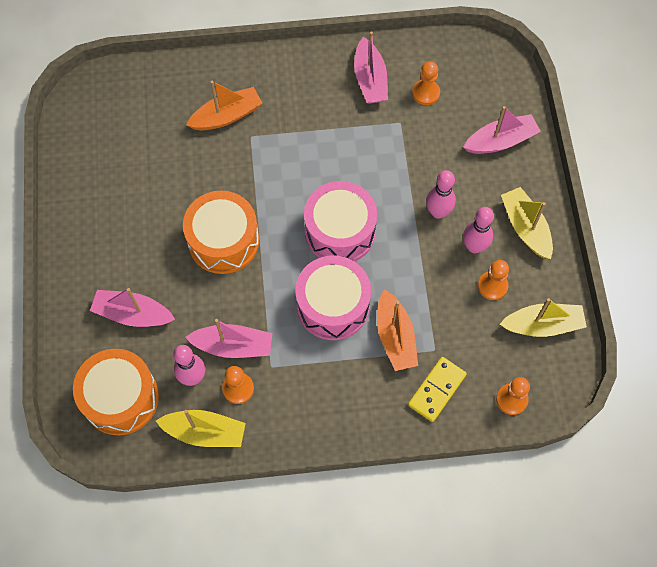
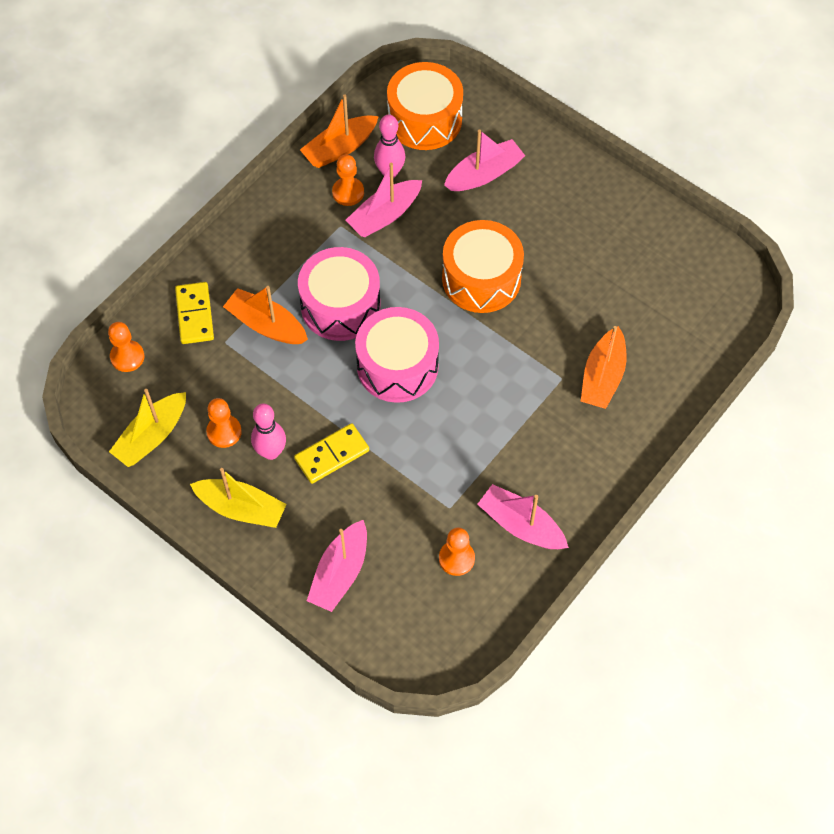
camera: 135 degrees right, 5 degrees down
(205, 432) = (340, 148): yellow boat -> orange boat
(438, 212) = (332, 455): pink bowling pin -> yellow domino

